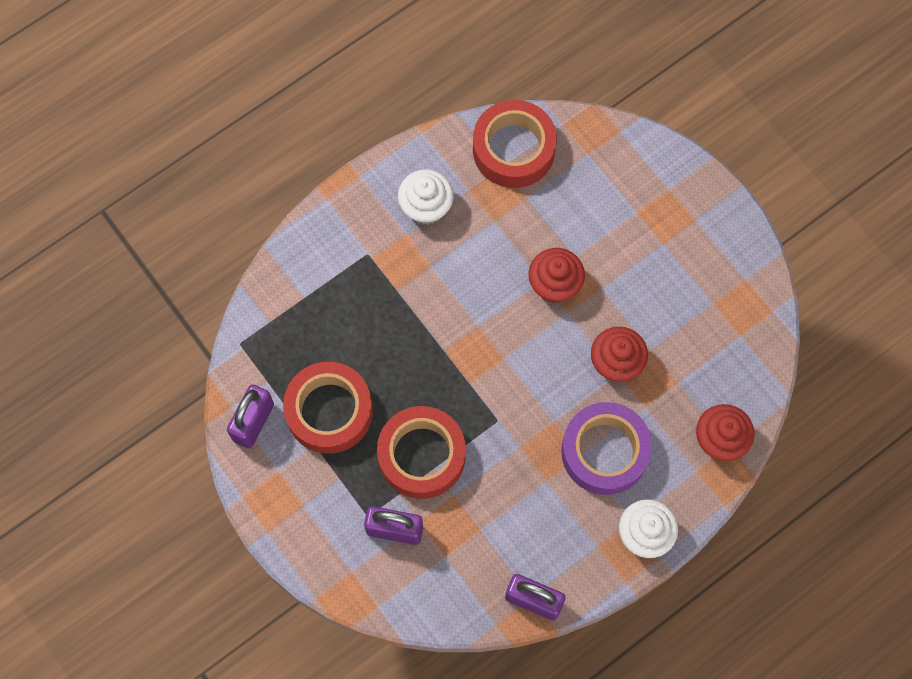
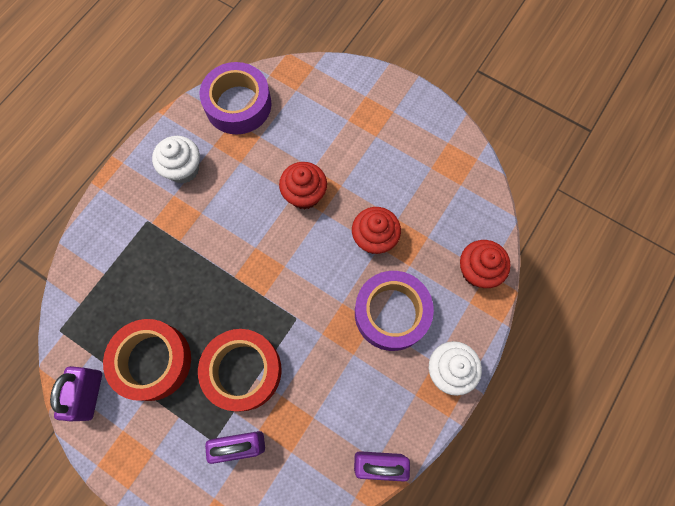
camera: 20 degrees left, 0 degrees up
(513, 149) = (238, 104): red tape -> purple tape

